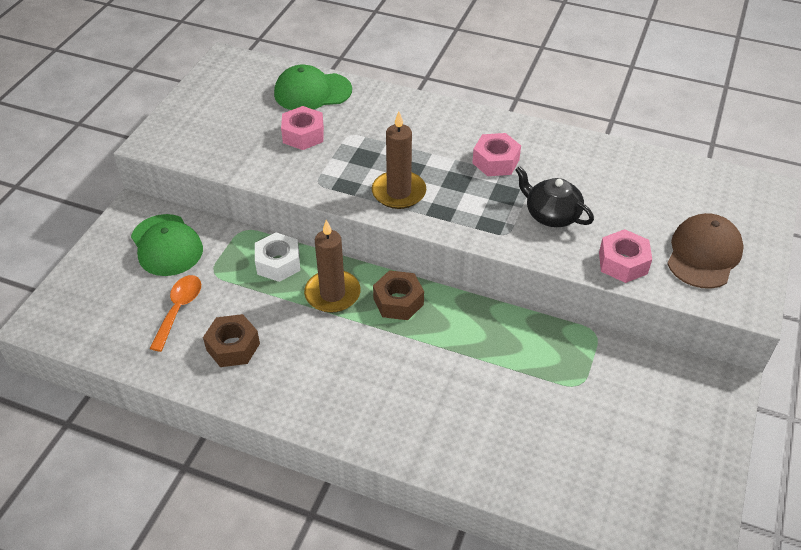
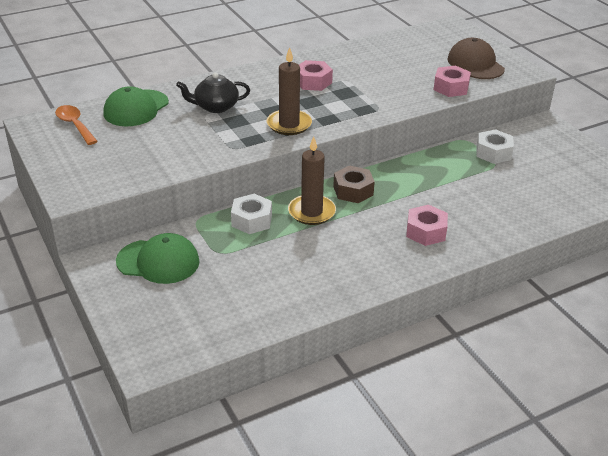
camera: 50 degrees left, 10 degrees down
(179, 309) = (234, 284): orange spoon -> orange spoon (75, 125)
(233, 347) = (304, 276): brown nut -> none
(303, 135) = (175, 131): pink nut -> pink nut (426, 232)
(551, 215) = (384, 88): black teapot -> black teapot (215, 107)
(599, 371) = (493, 153): none -> white nut

